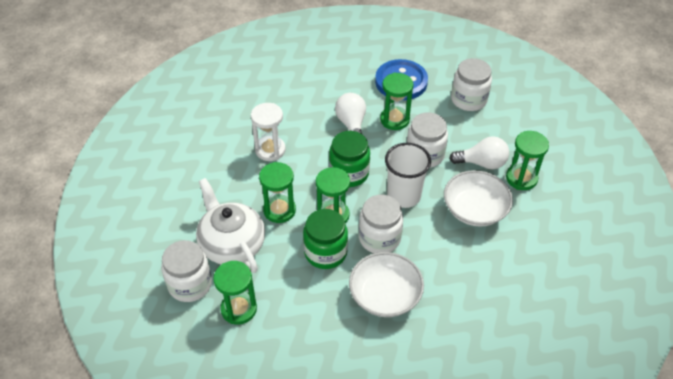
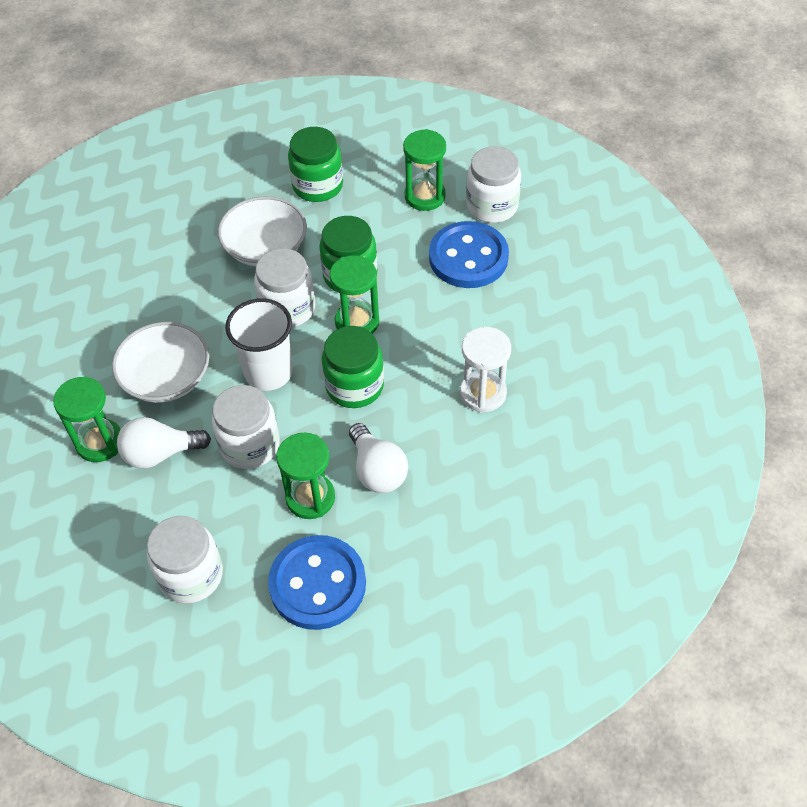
camera: 165 degrees right, 5 degrees up
(232, 244) = (468, 257): white teapot -> blue button
(279, 210) = (429, 311): green hourglass -> none
(325, 346) = (318, 185): none -> green jar

